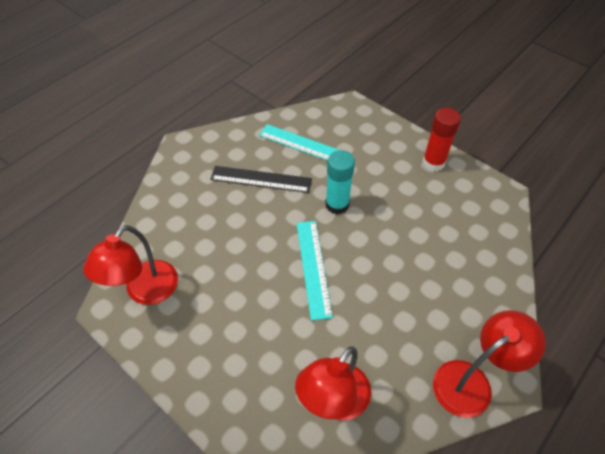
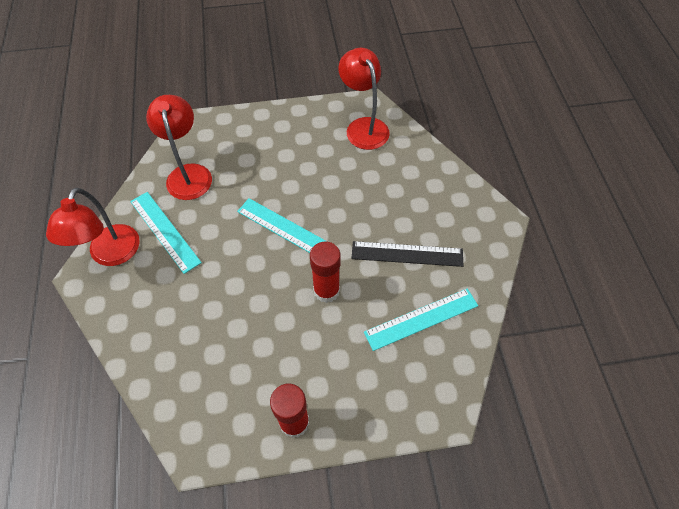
camera: 130 degrees right, 5 degrees up
(261, 179) = (407, 254): black ruler -> black ruler turned 45 degrees clockwise
(337, 204) = (326, 290): turquoise glue stick -> red glue stick
(407, 359) = (164, 231): none -> turquoise ruler

